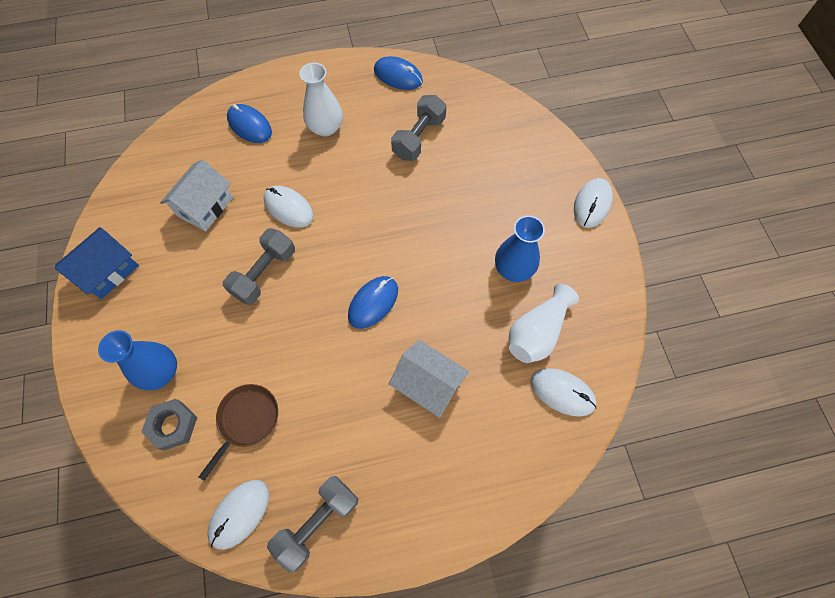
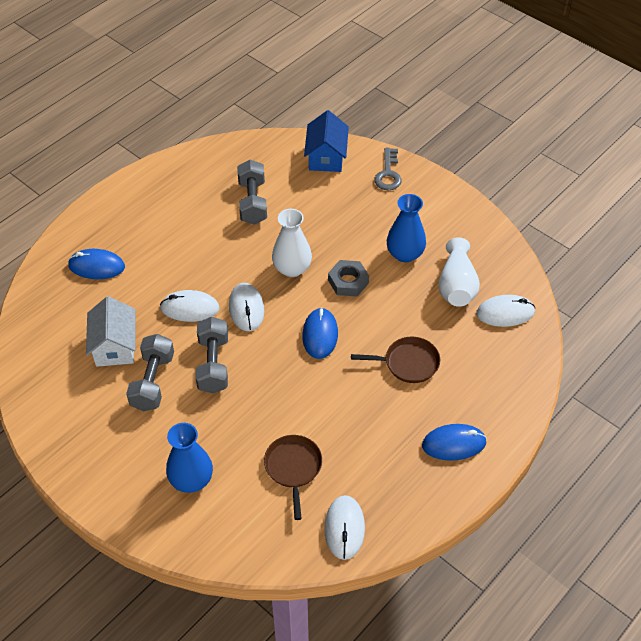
camera: 35 degrees left, 15 degrees down
(108, 271) = (73, 439): blue house -> blue house (326, 157)
(172, 425) = (237, 508): grey nut -> grey nut (348, 281)
(317, 522) = (406, 496): grey dumbbell -> grey dumbbell (153, 381)
(326, 127) = (166, 234): white vase -> white vase (292, 268)
(398, 76) = (194, 165): blue mouse -> blue mouse (453, 444)
(428, 384) = (408, 363): white house -> brown pan
(562, 177) = (388, 174): none -> grey key
(592, 204) = (425, 180): white mouse -> white mouse (246, 308)

